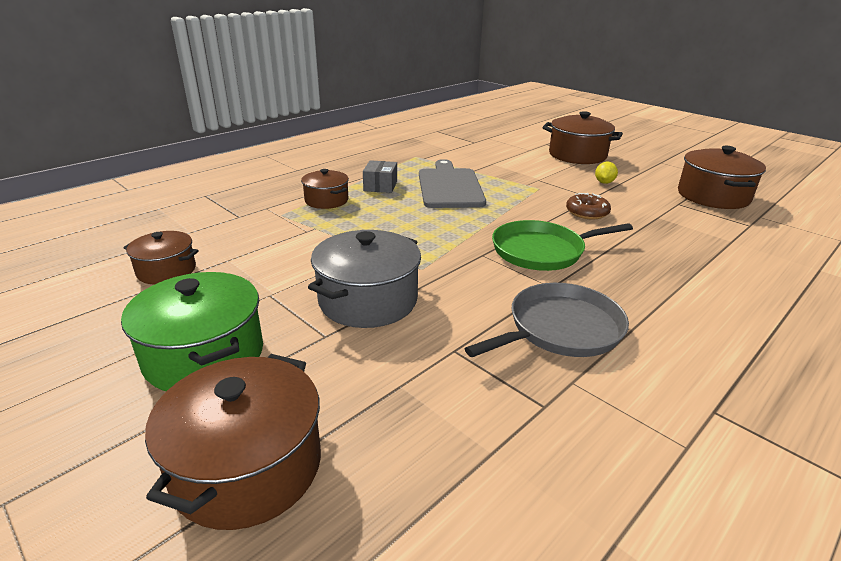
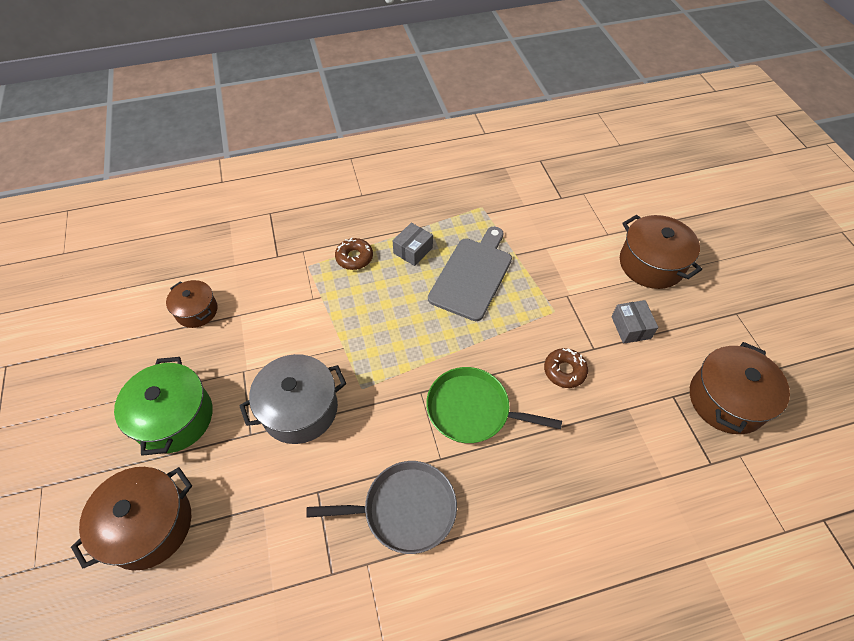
camera: 30 degrees right, 25 degrees up
(326, 200) = (354, 257): brown pot -> brown donut
(604, 182) = (630, 327): yellow lemon -> grey box

